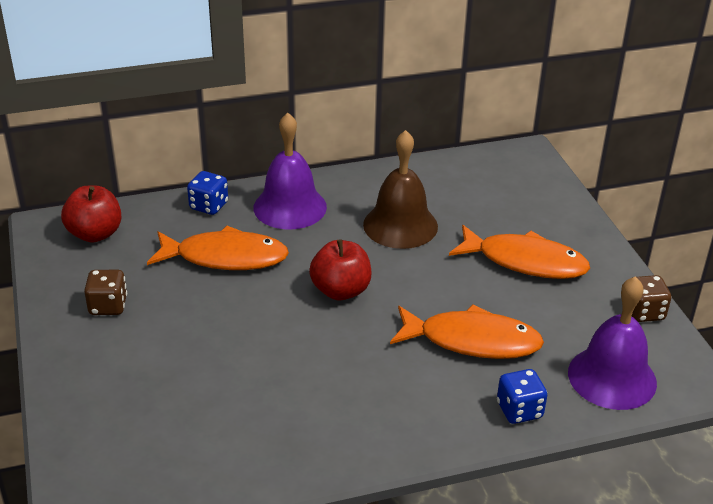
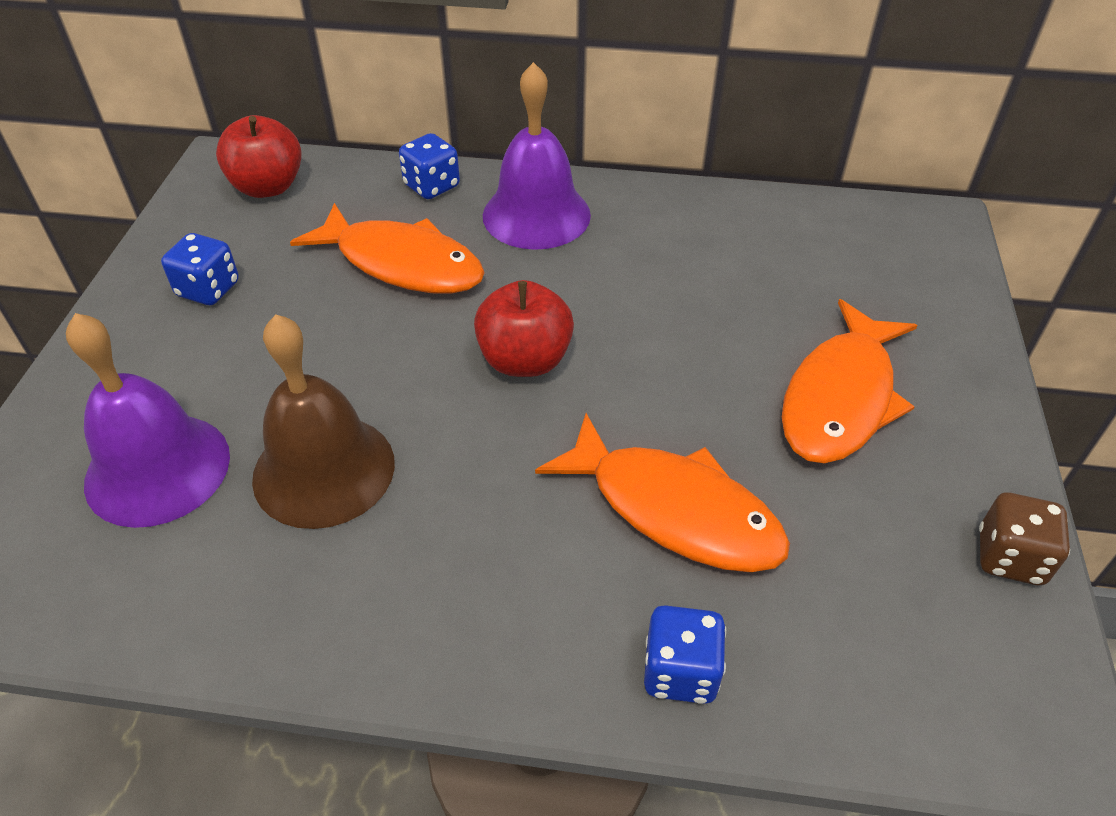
camera: 25 degrees right, 10 degrees up
(108, 306) = (208, 289): brown dice -> blue dice
(400, 225) = (676, 283): brown bell -> brown bell (324, 470)
(525, 261) = (840, 398): orange fish -> orange fish turned 75 degrees clockwise
(612, 377) = (885, 668): purple bell -> purple bell (157, 469)

